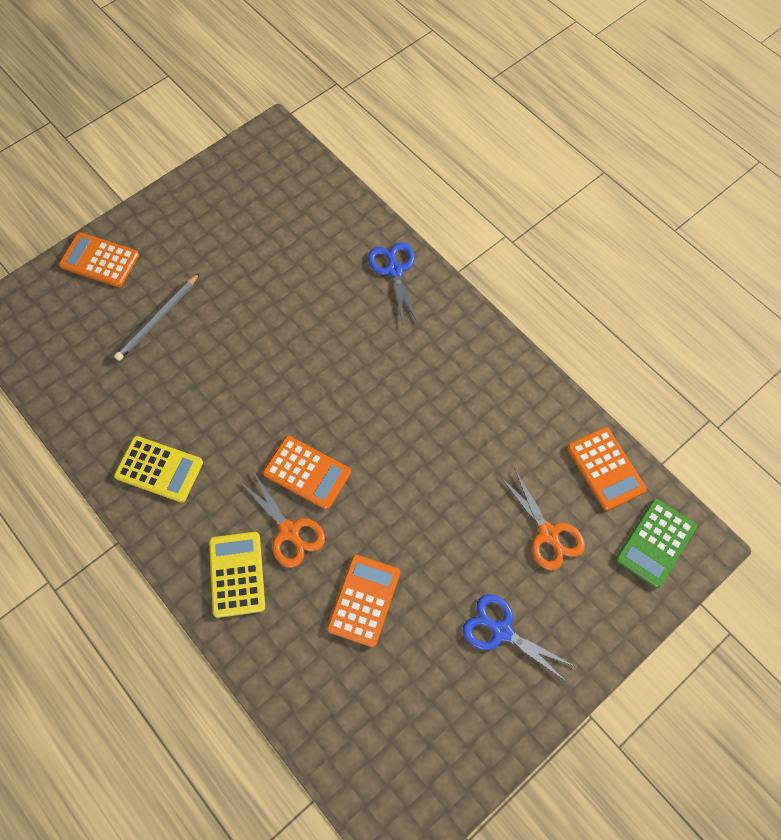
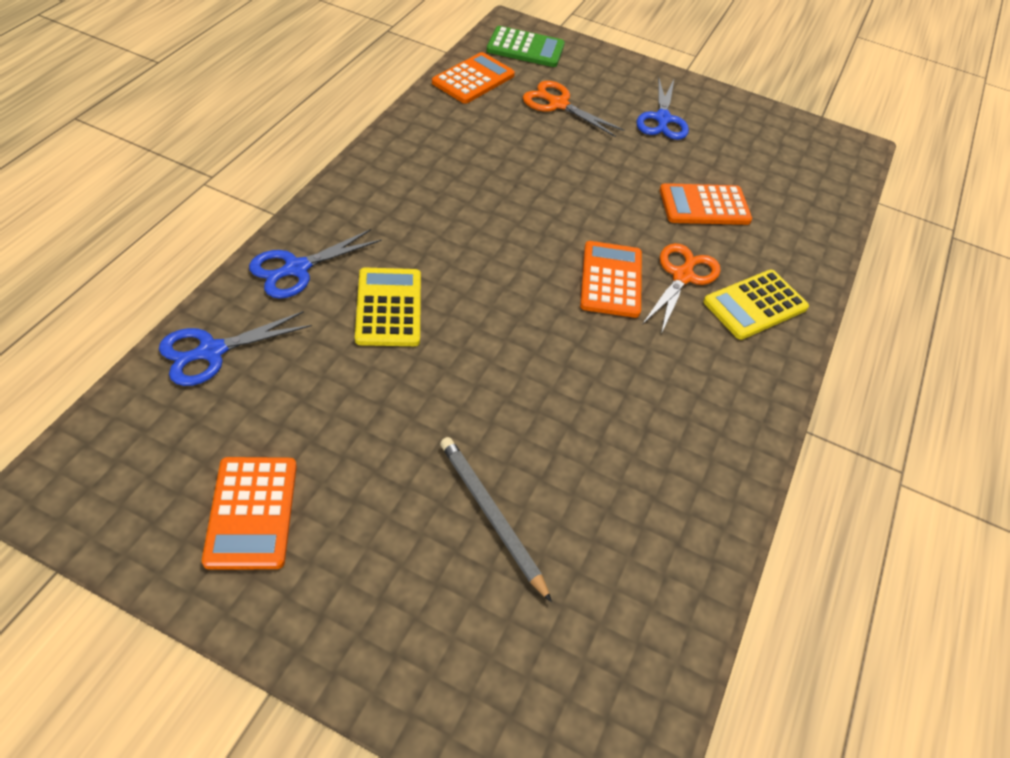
camera: 120 degrees left, 15 degrees down
(99, 260) = (419, 663): orange calculator -> orange calculator (251, 512)
(158, 319) = (491, 516): grey pencil -> grey pencil turned 135 degrees counterclockwise
(159, 469) = (700, 420): yellow calculator -> yellow calculator (389, 307)
(338, 213) = (211, 351): none -> blue scissors
(548, 533) = (558, 104): orange scissors -> orange scissors turned 90 degrees counterclockwise

